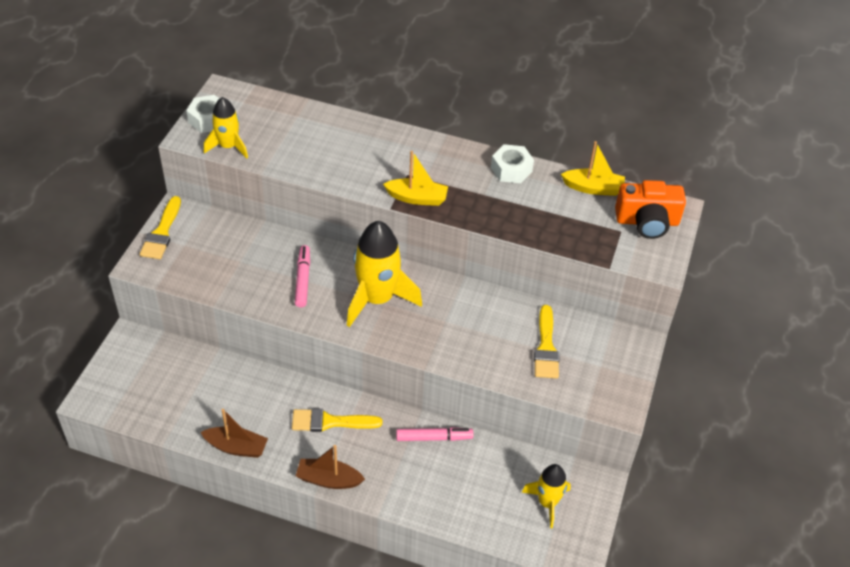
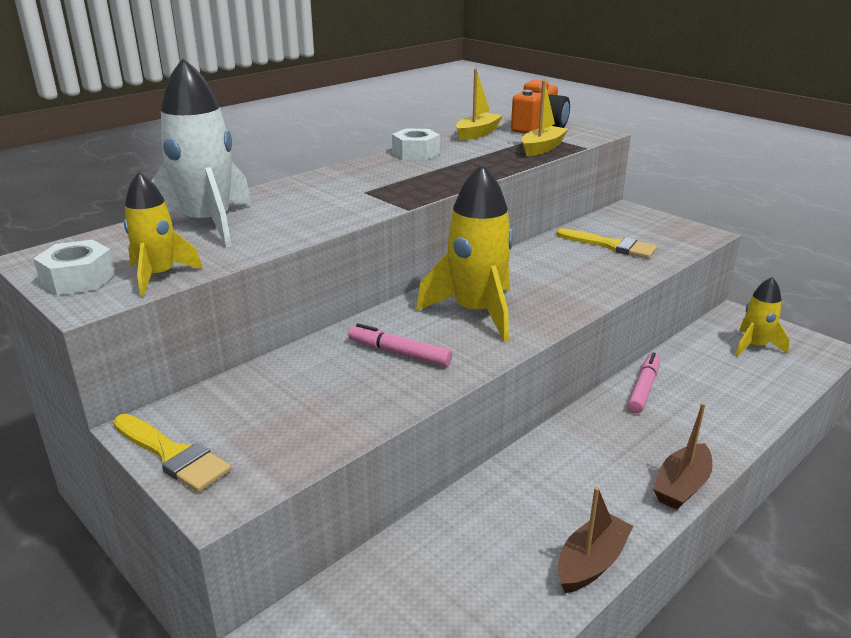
camera: 60 degrees left, 20 degrees down
(305, 129) = (208, 224): none -> white rocket
(330, 422) = (584, 458): yellow brush -> none
(417, 198) = (408, 194): yellow boat -> yellow boat (542, 148)

